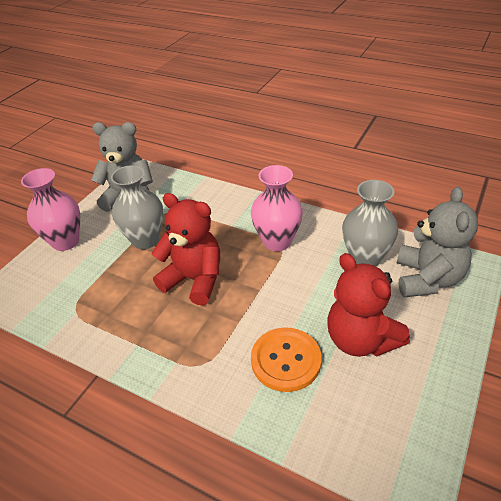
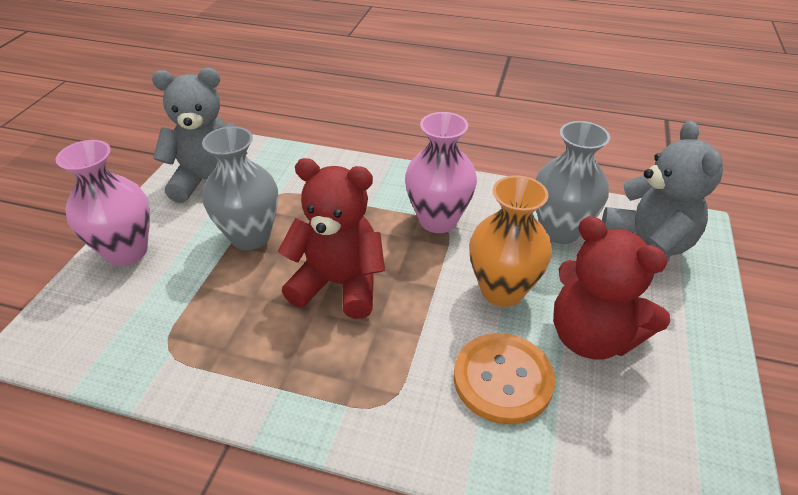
camera: 15 degrees left, 0 degrees up
(306, 298) = (502, 290): none -> orange vase

